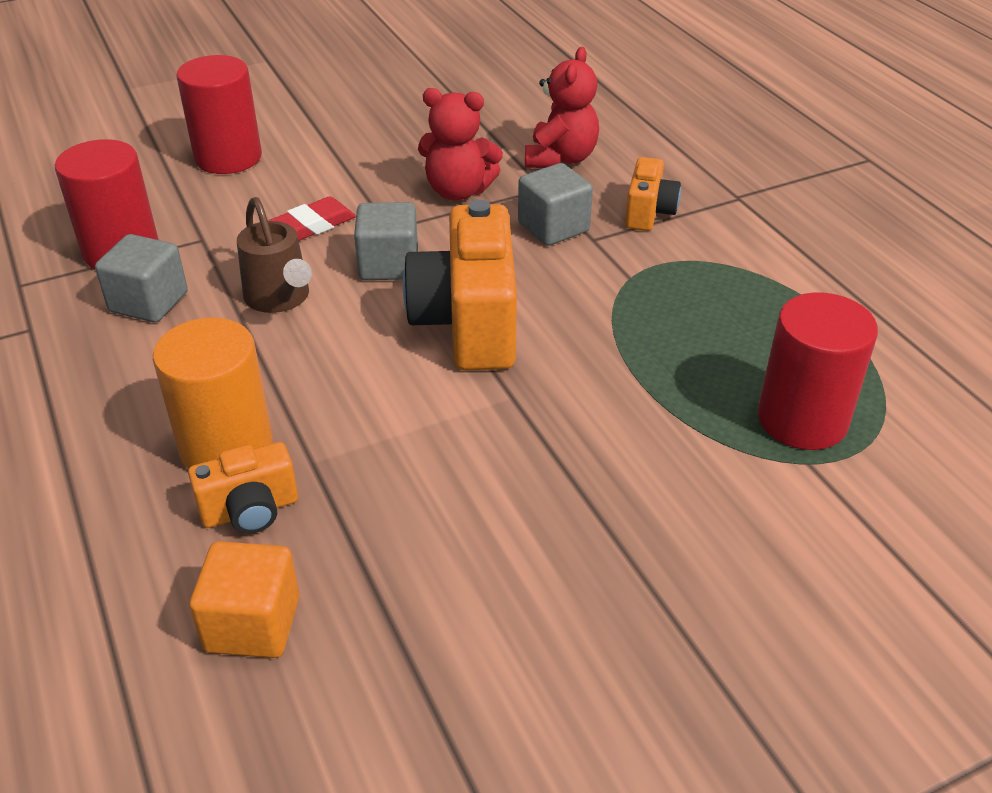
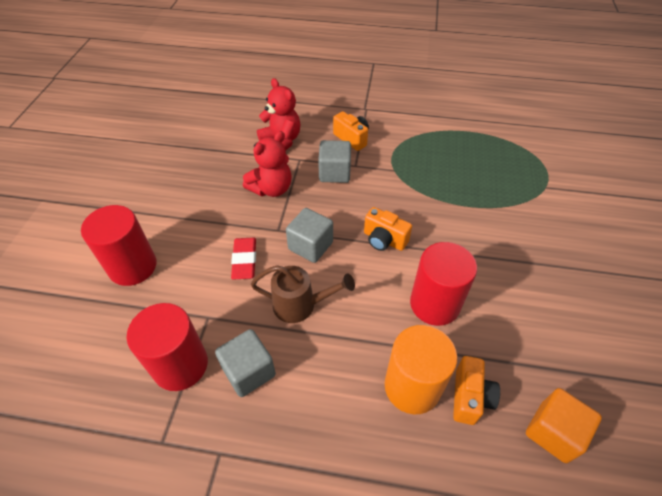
camera: 55 degrees left, 10 degrees up
(468, 324) = (384, 240): orange camera -> orange camera, size x0.52
(802, 419) = (520, 174): red cylinder -> red cylinder (434, 304)

